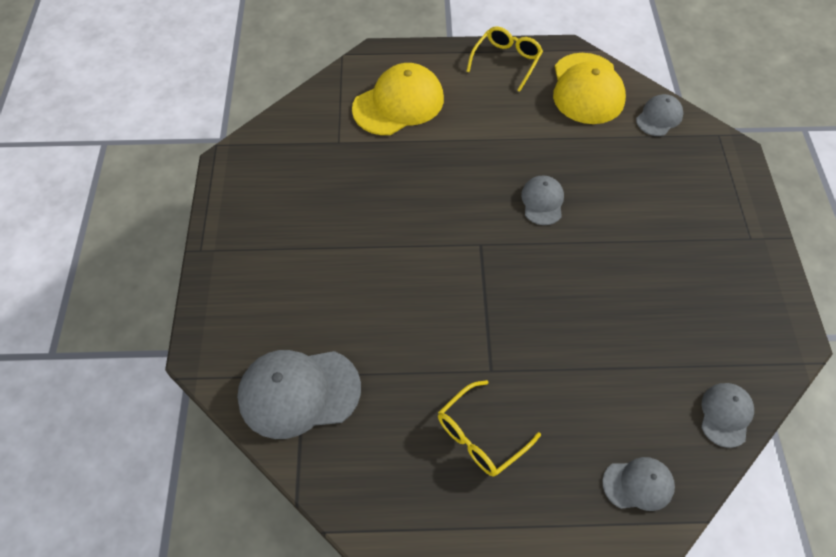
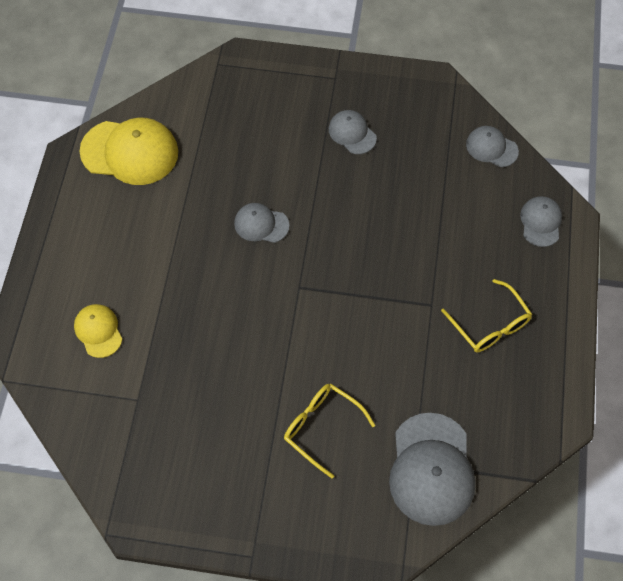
camera: 80 degrees left, 5 degrees up
(398, 103) = (98, 331): yellow cap -> yellow cap, size x0.54
(506, 61) = (68, 215): yellow glasses -> yellow glasses (321, 427)
(659, 117) = (184, 103): grey cap -> grey cap (352, 133)

